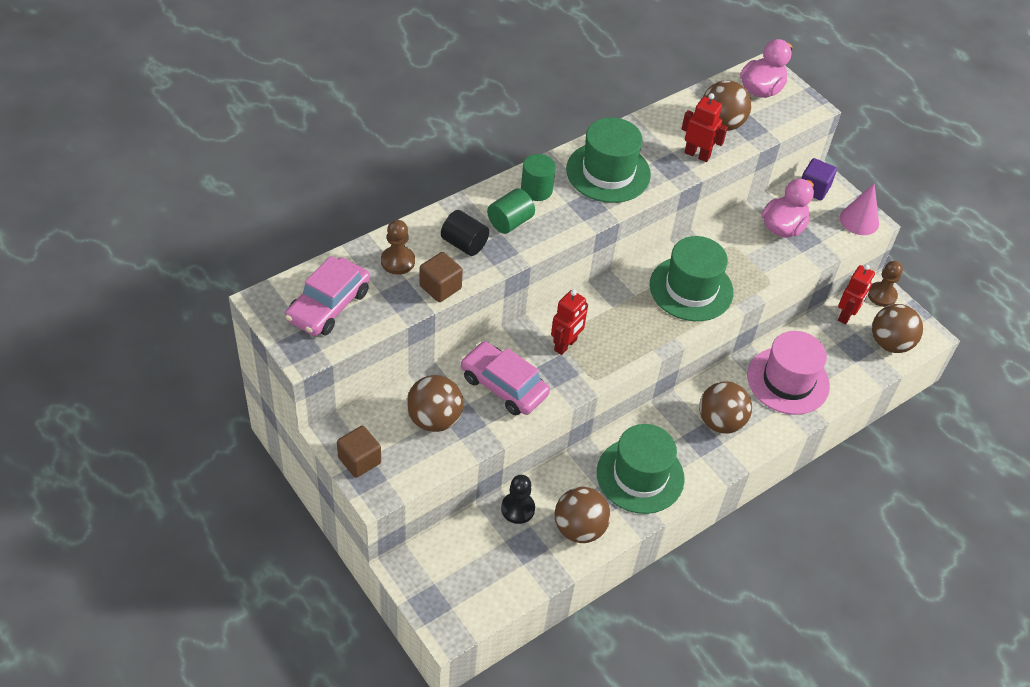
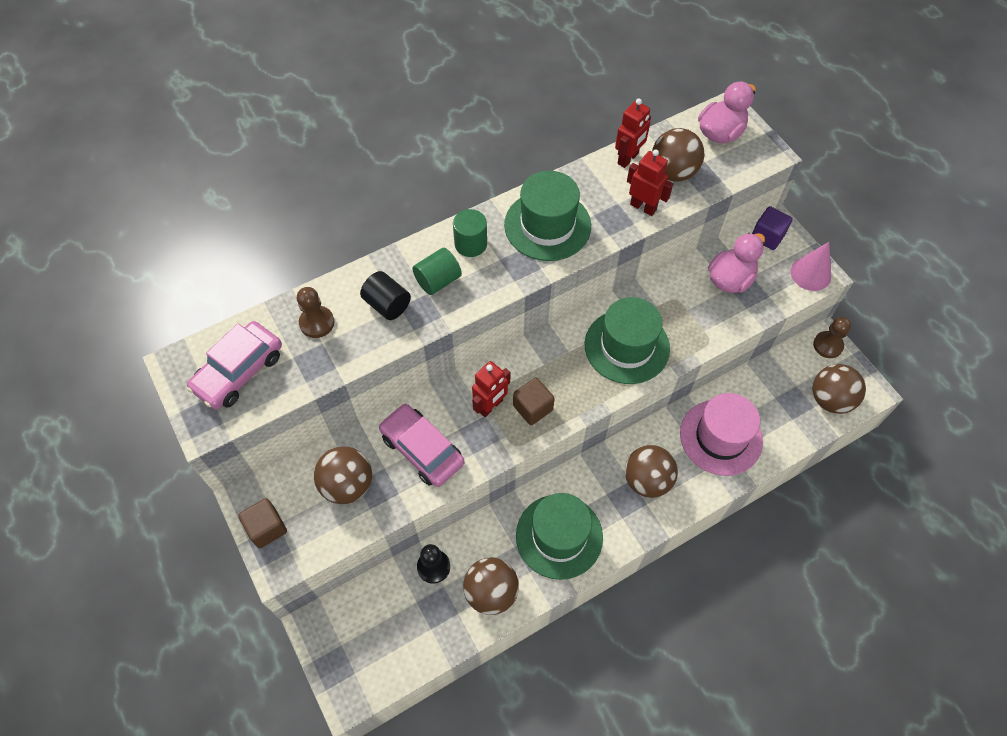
camera: 10 degrees right, 10 degrees up
(440, 287) = (355, 354): brown cube -> brown cube (533, 408)
(846, 315) = (789, 366): red robot -> red robot (628, 159)

